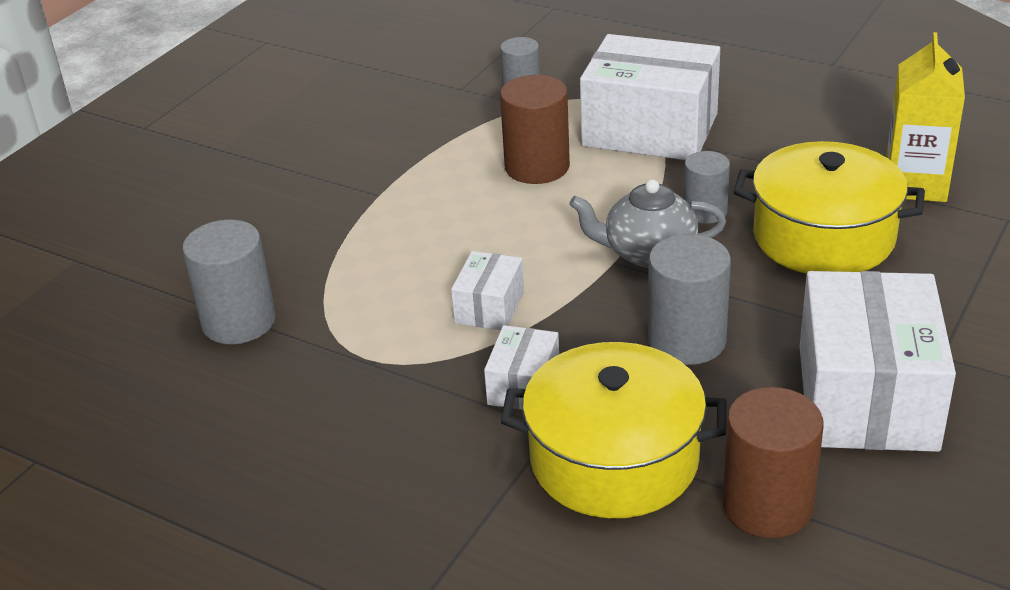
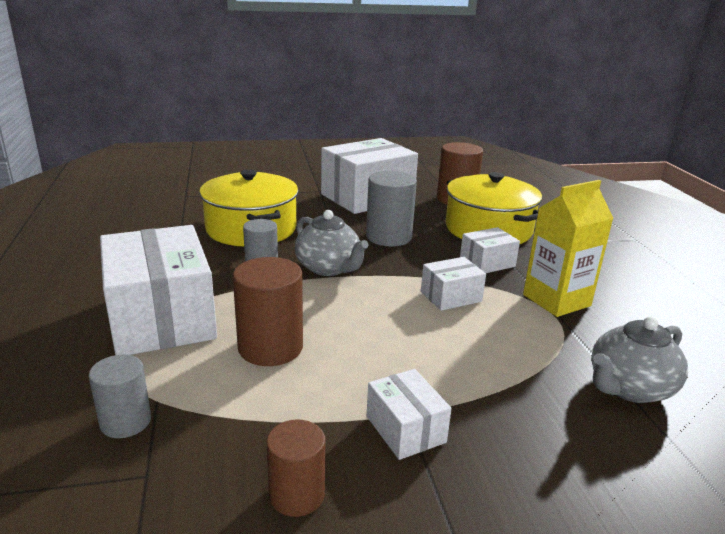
camera: 135 degrees left, 10 degrees down
(239, 321) = (629, 388): grey cylinder -> grey teapot
(366, 187) = (405, 429): none -> white box
(376, 129) = (297, 494): none -> brown cylinder
(915, 184) = (166, 219): yellow carton -> yellow carton (556, 300)

